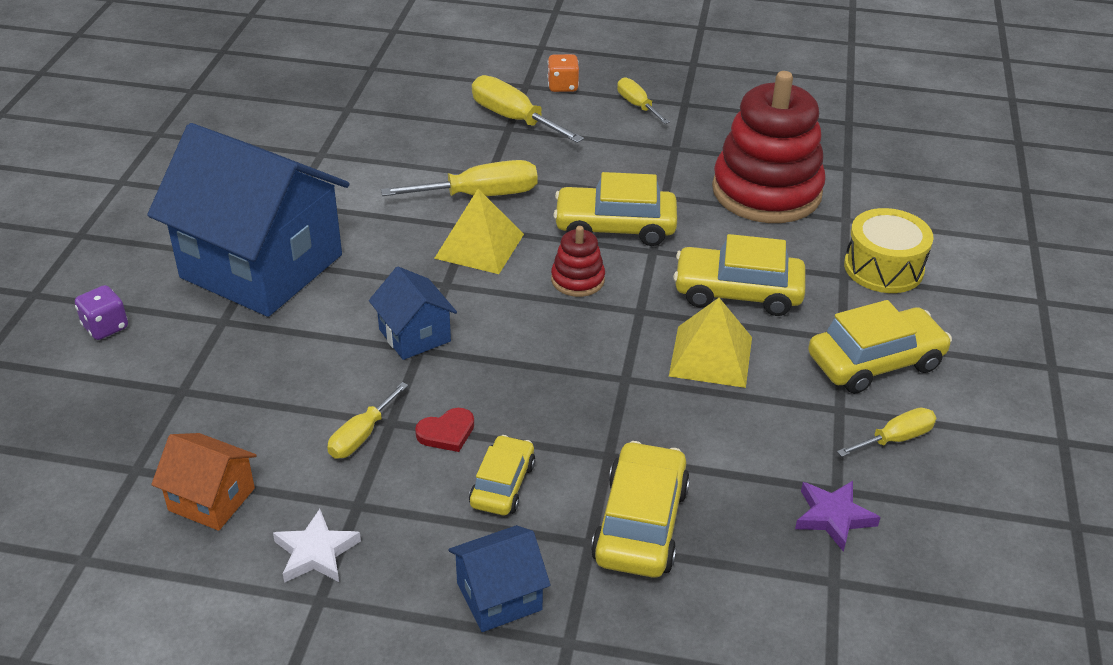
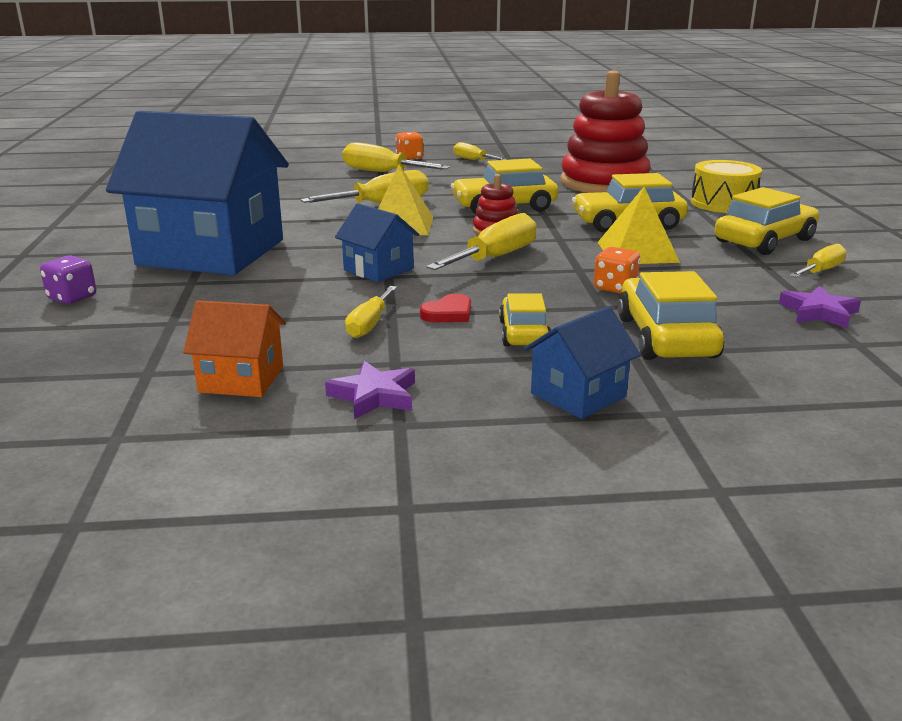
camera: 15 degrees left, 15 degrees down
(316, 552) = (374, 396): white star -> purple star
(547, 336) = (495, 258): none -> yellow screwdriver
(642, 423) = (615, 288): none -> orange dice

